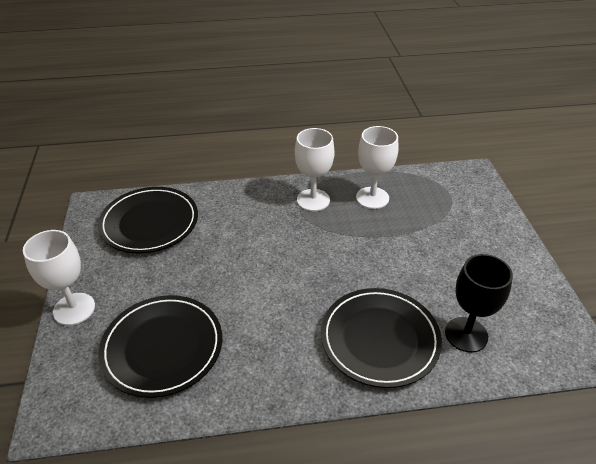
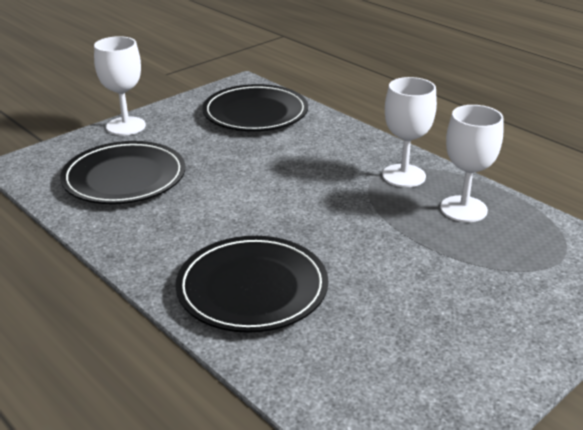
camera: 55 degrees right, 10 degrees down
(466, 334) = (325, 349): black goblet -> none

